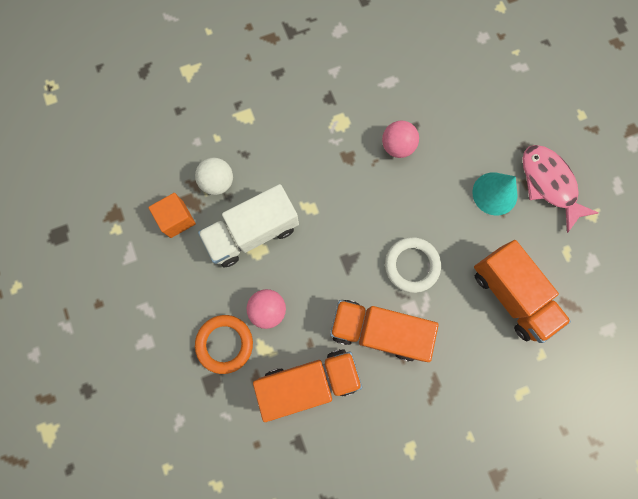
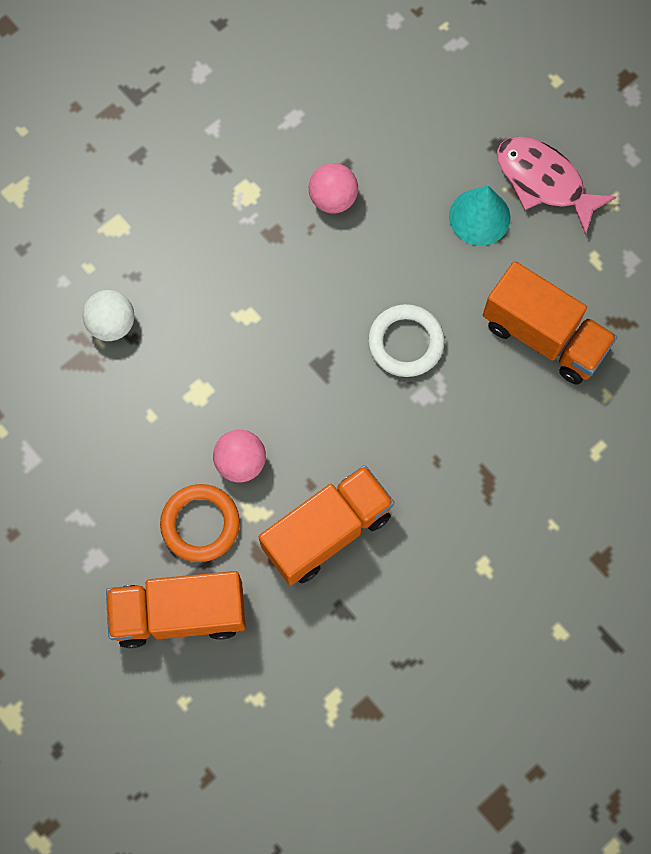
camera: 20 degrees left, 5 degrees down
(177, 219) = (75, 390): orange cube -> none
(253, 233) = (184, 373): white truck -> none
(378, 331) = (392, 438): orange truck -> orange truck (180, 613)

